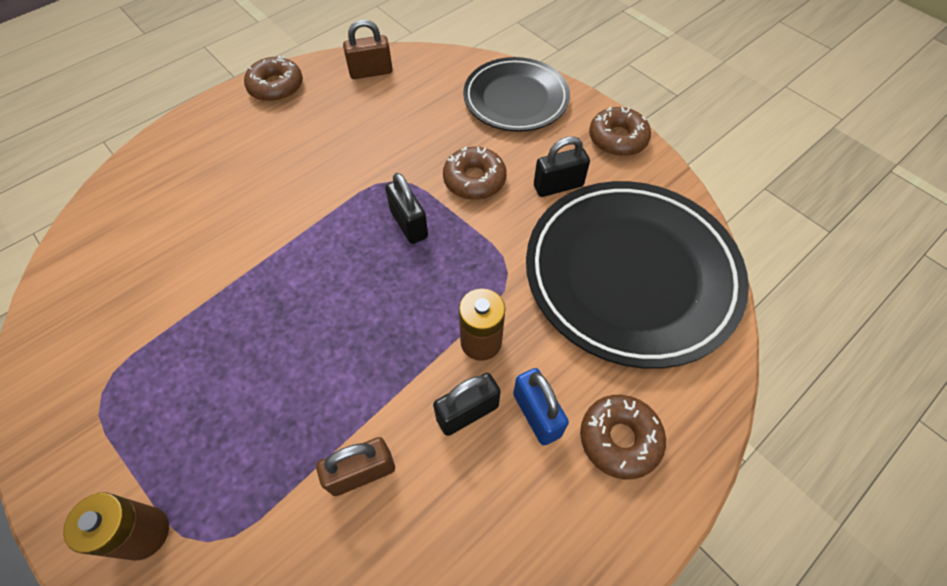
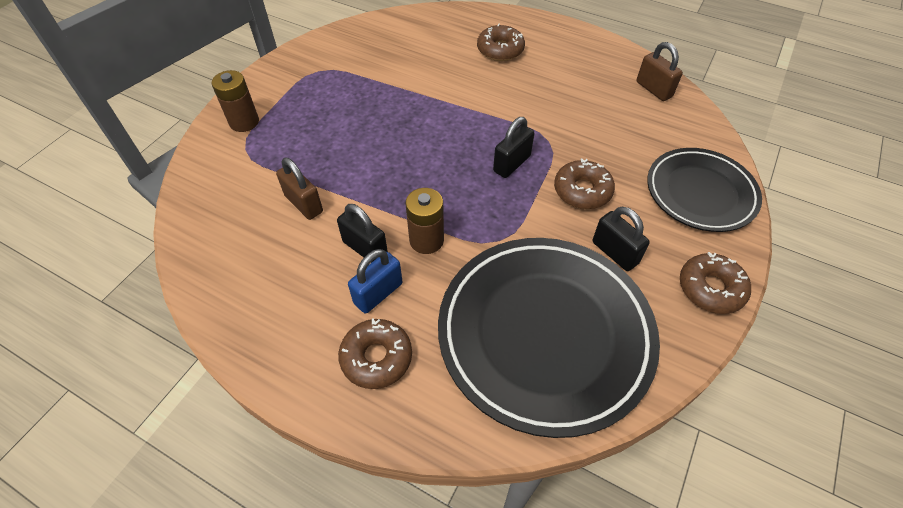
camera: 70 degrees right, 5 degrees down
(276, 87) = (595, 46): brown donut -> brown donut (500, 50)

